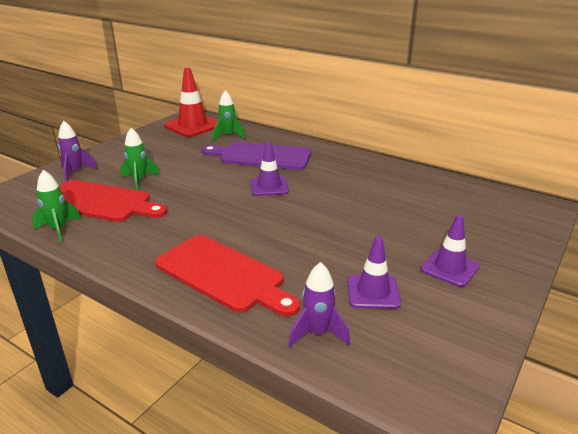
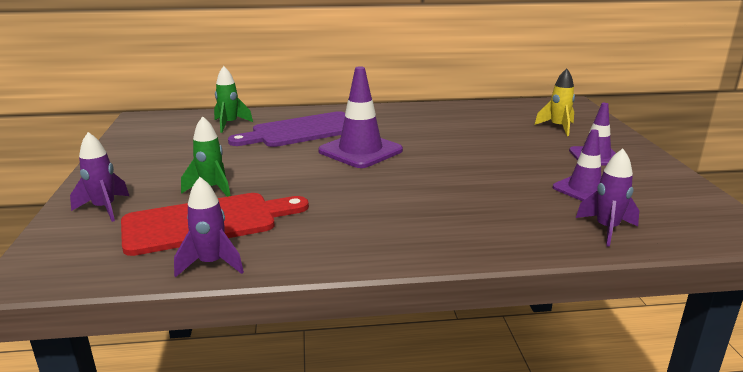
camera: 40 degrees left, 5 degrees down
(59, 229) = (211, 264): green rocket -> purple rocket
(193, 126) = (167, 126): red traffic cone -> none
(223, 275) = (464, 226): red cutting board -> none
(269, 186) = (360, 151): purple traffic cone -> purple traffic cone, size x1.56
(473, 226) = (558, 127): none -> yellow rocket

